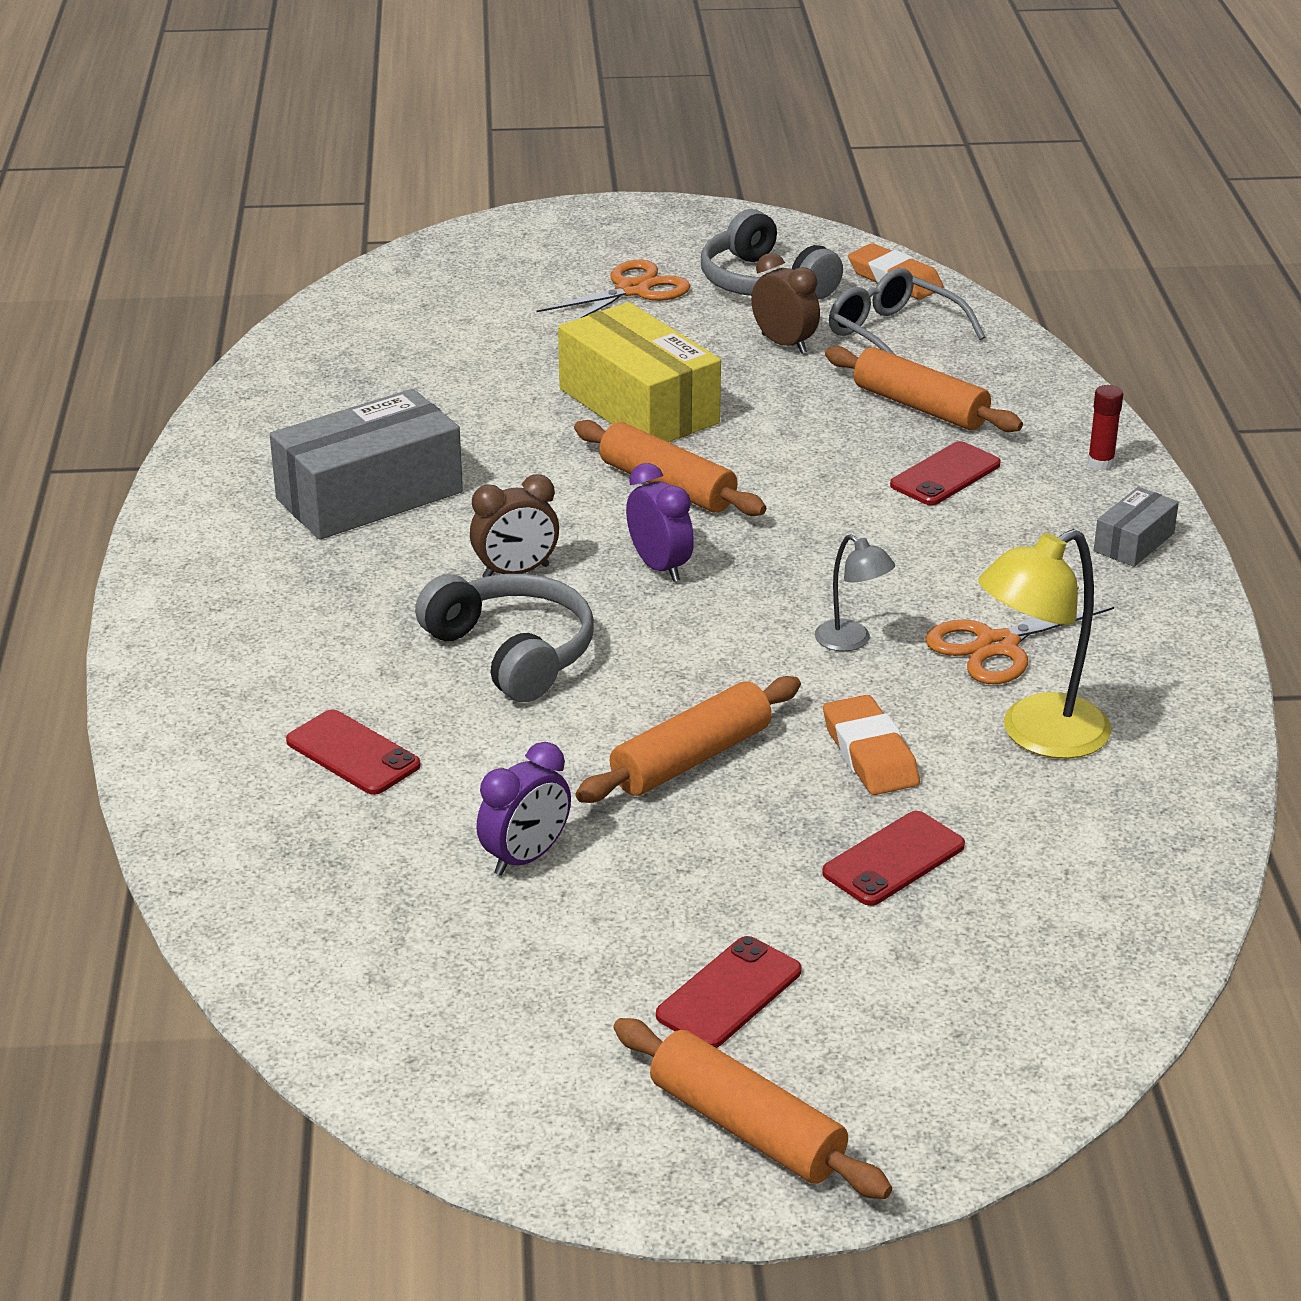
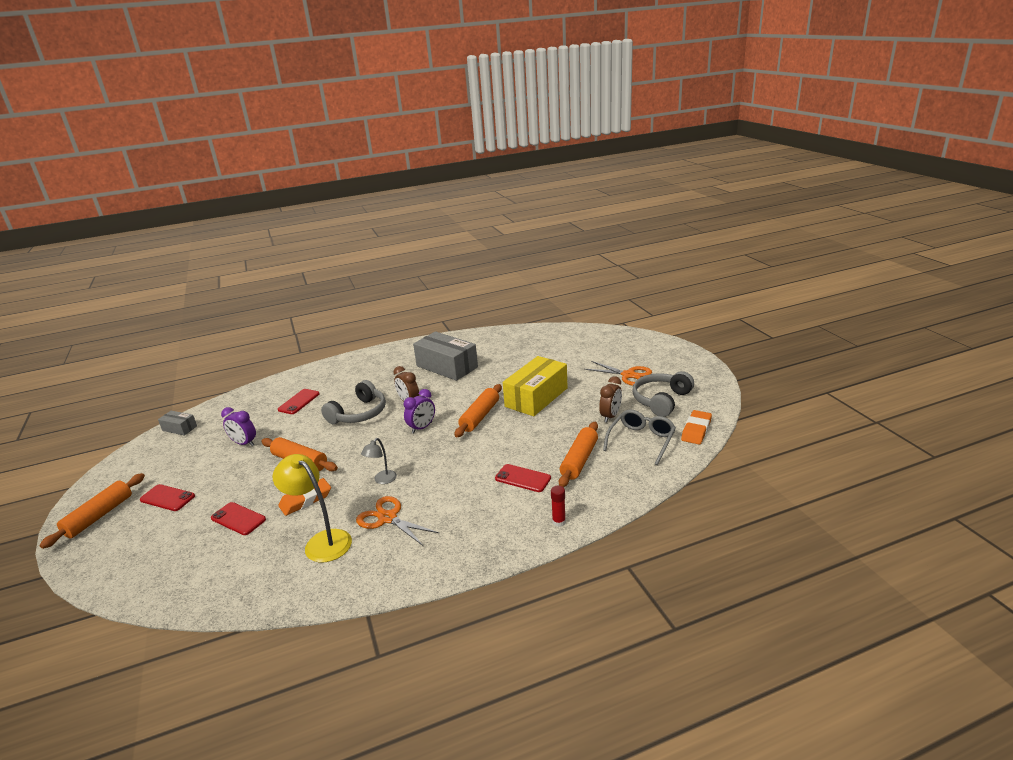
camera: 75 degrees right, 5 degrees down
(1133, 542) = (489, 544): grey box -> grey box (179, 428)

